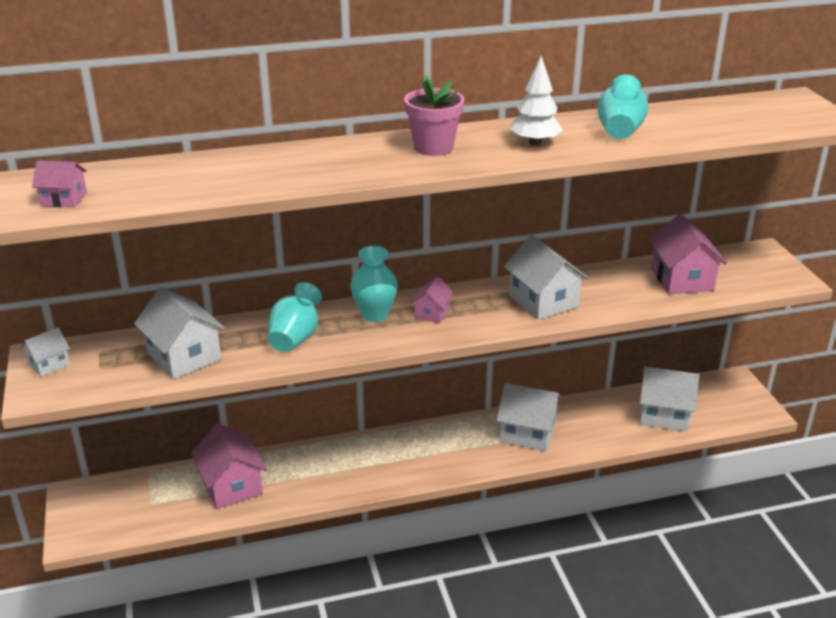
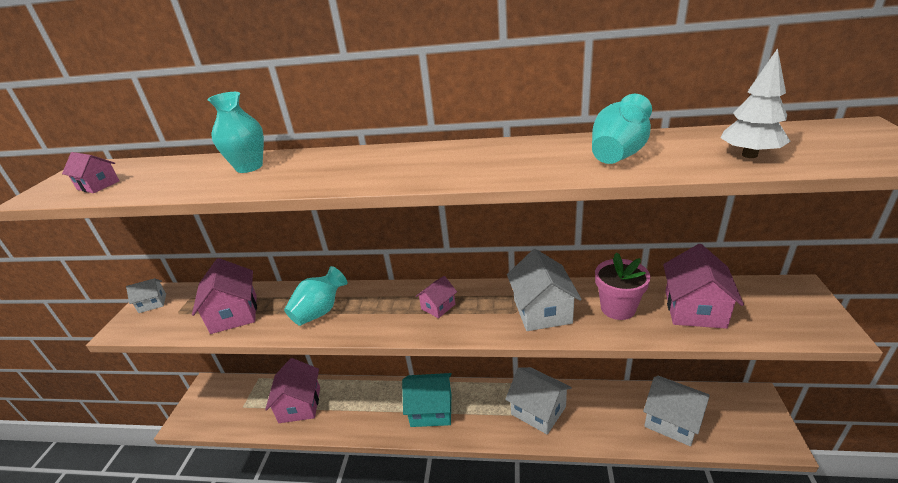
camera: 25 degrees right, 0 degrees up
(184, 356) = (234, 314): white house -> pink house
(374, 314) = (392, 300): turquoise vase -> turquoise vase (249, 167)
(406, 456) = (431, 410): none -> turquoise house
(433, 147) = (417, 161): pink flower pot -> pink flower pot (618, 308)
(535, 143) = (517, 162): white tree -> white tree (749, 155)

